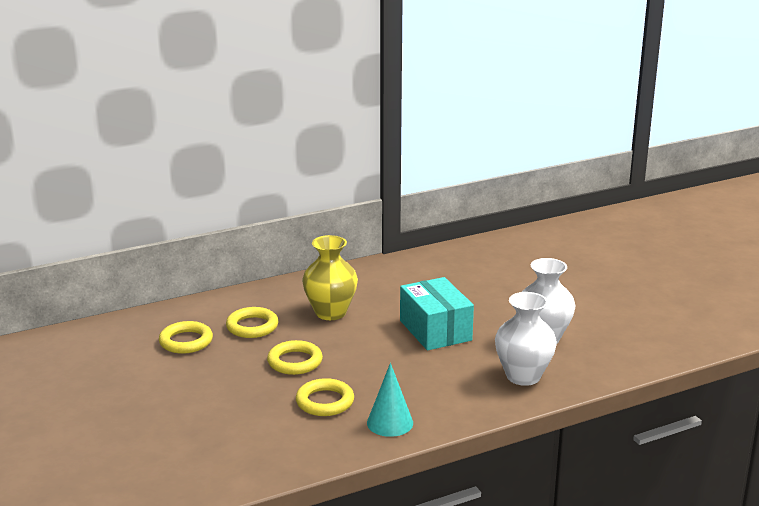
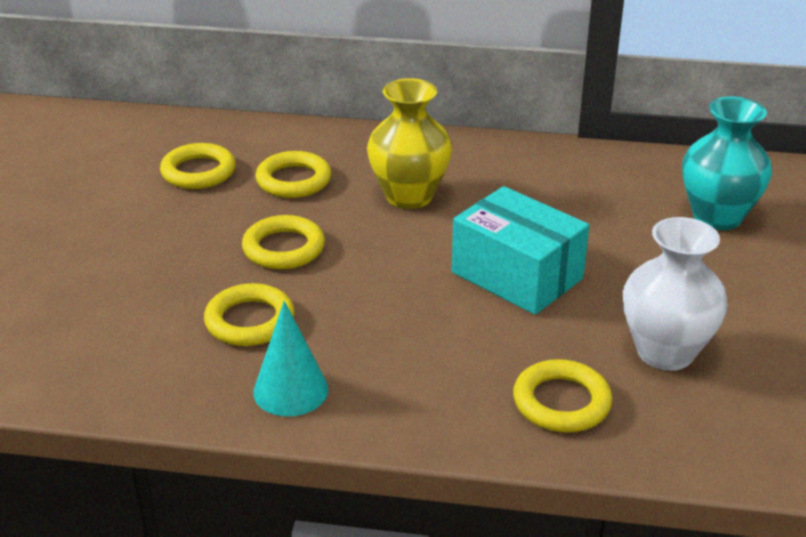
camera: 35 degrees right, 10 degrees up
(435, 330) = (517, 275): turquoise box -> turquoise box turned 60 degrees counterclockwise
(498, 270) = (717, 217): none -> turquoise vase
(523, 376) = (561, 402): white vase -> yellow ring

